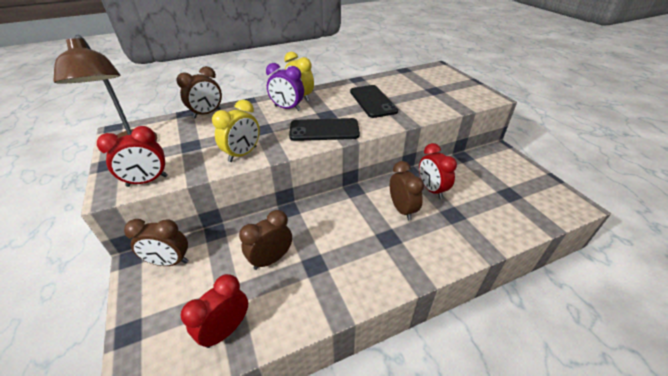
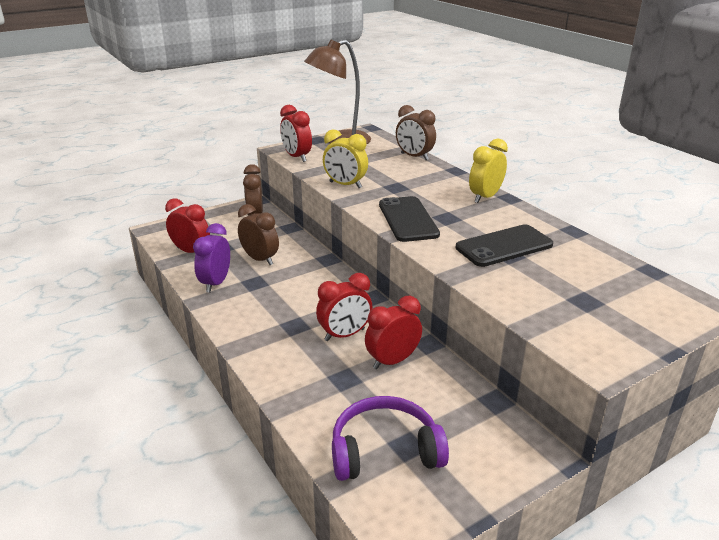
camera: 80 degrees right, 10 degrees down
(287, 108) = (449, 193): purple clock -> purple clock (216, 283)
(402, 209) = (344, 335): brown clock -> red clock
(517, 203) = (384, 450): none -> purple headphones

